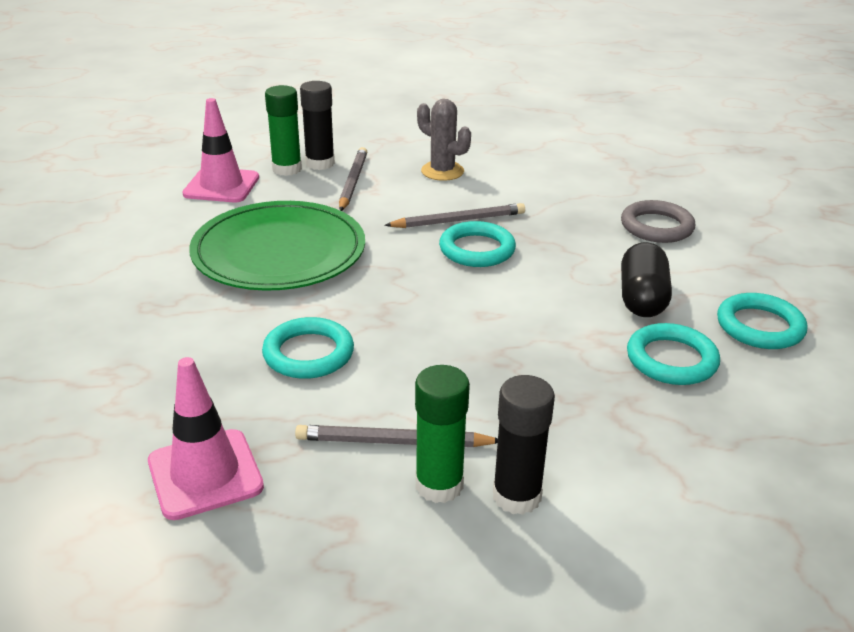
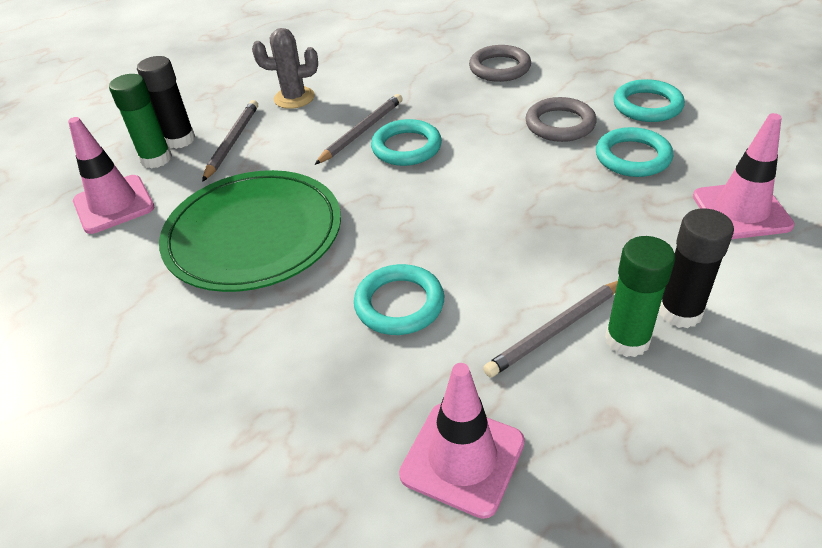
camera: 35 degrees left, 10 degrees up
(353, 182) = (232, 142): grey pencil -> grey pencil turned 45 degrees clockwise
(642, 298) = (560, 124): black capsule -> grey ring
(711, 461) = (741, 211): none -> pink traffic cone

